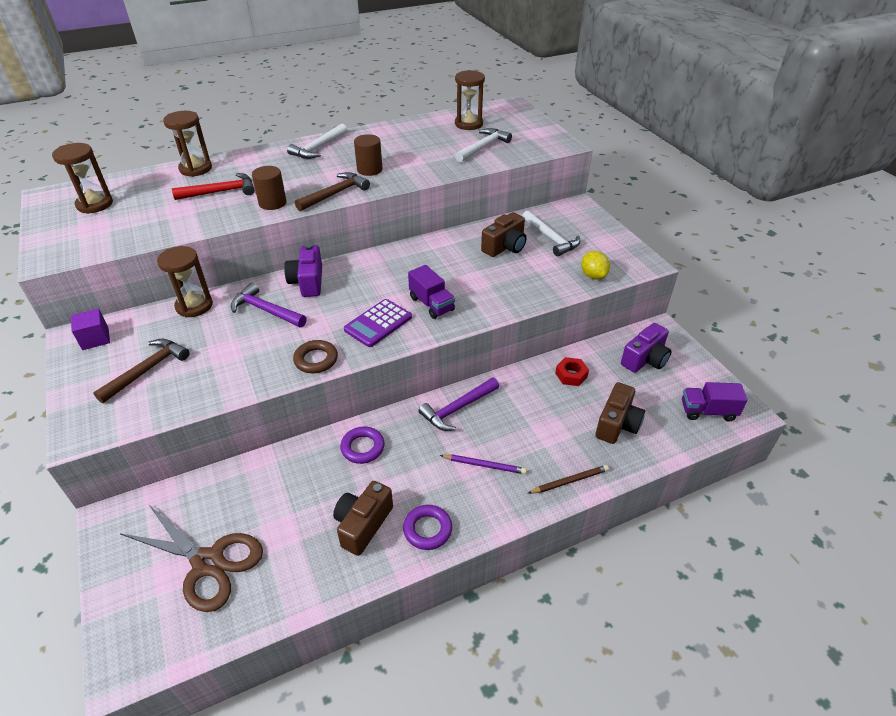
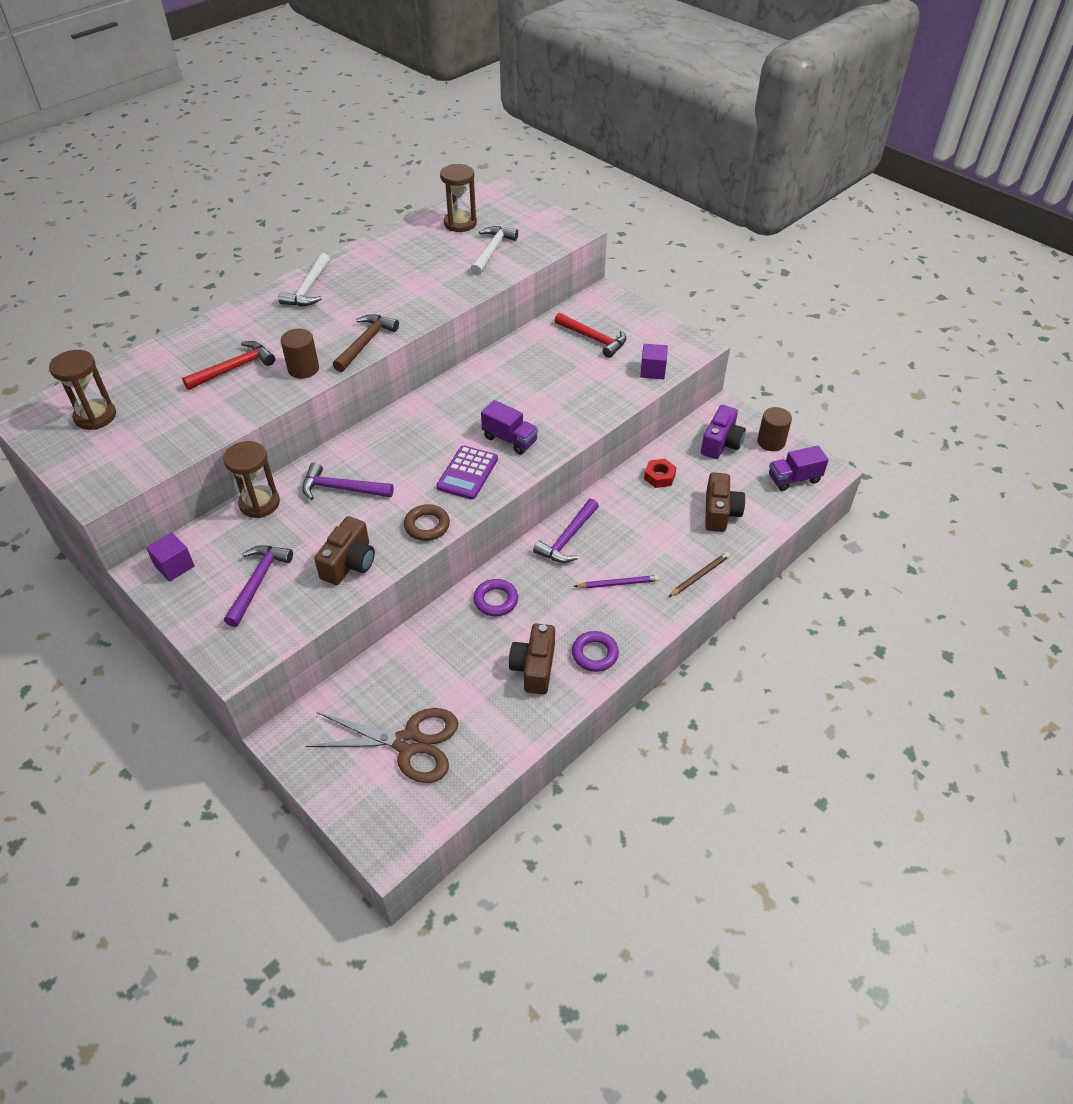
camera: 20 degrees left, 5 degrees up
(147, 370) = (258, 582): brown hammer -> purple hammer
(195, 169) = (182, 346): brown hourglass -> none
(308, 282) = (367, 447): purple camera -> none
(369, 169) = (385, 305): brown cylinder -> brown cylinder (771, 442)
(505, 247) = (552, 359): brown camera -> brown camera (349, 563)
(551, 238) = (593, 339): white hammer -> red hammer
(593, 275) = (652, 371): yellow lemon -> purple cube

